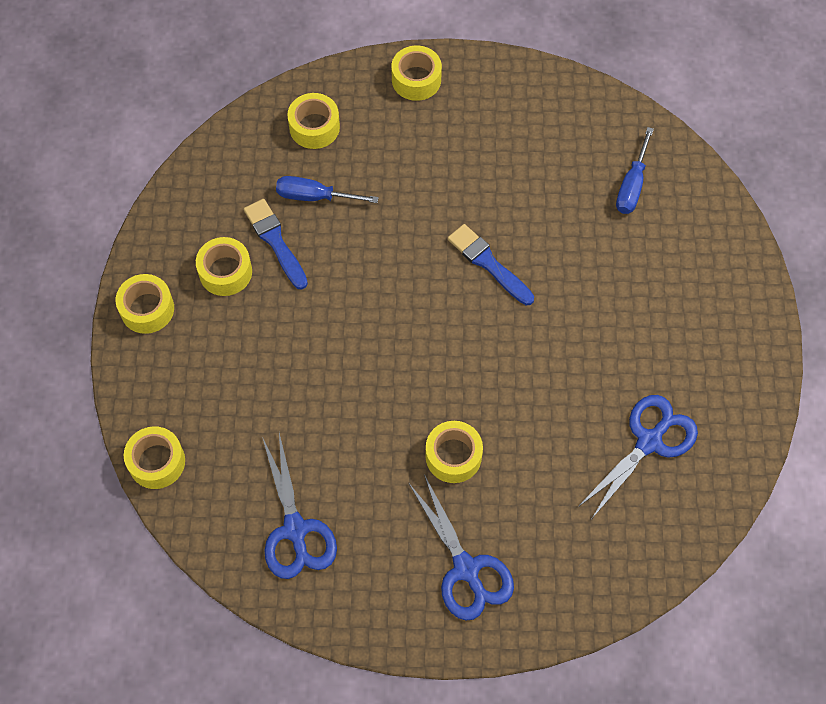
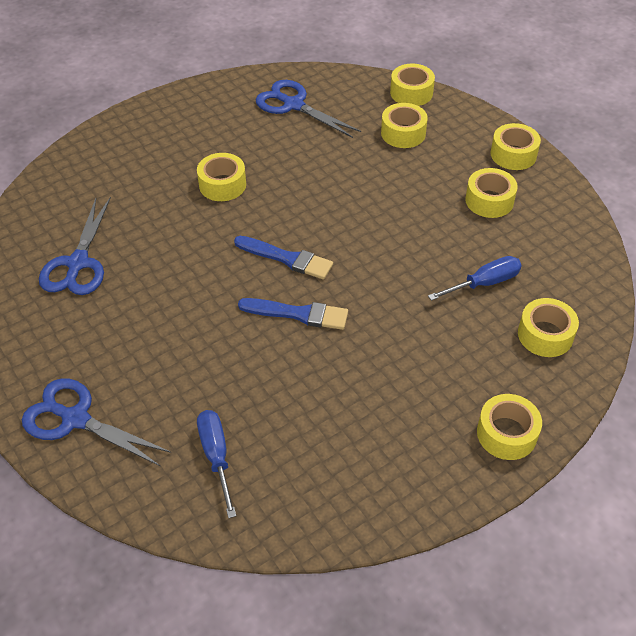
camera: 145 degrees right, 15 degrees down
(221, 407) = (403, 133): none -> yellow tape
(275, 241) = (478, 237): blue brush -> blue brush (287, 258)
(466, 569) = (167, 137): blue scissors -> blue scissors (75, 419)

